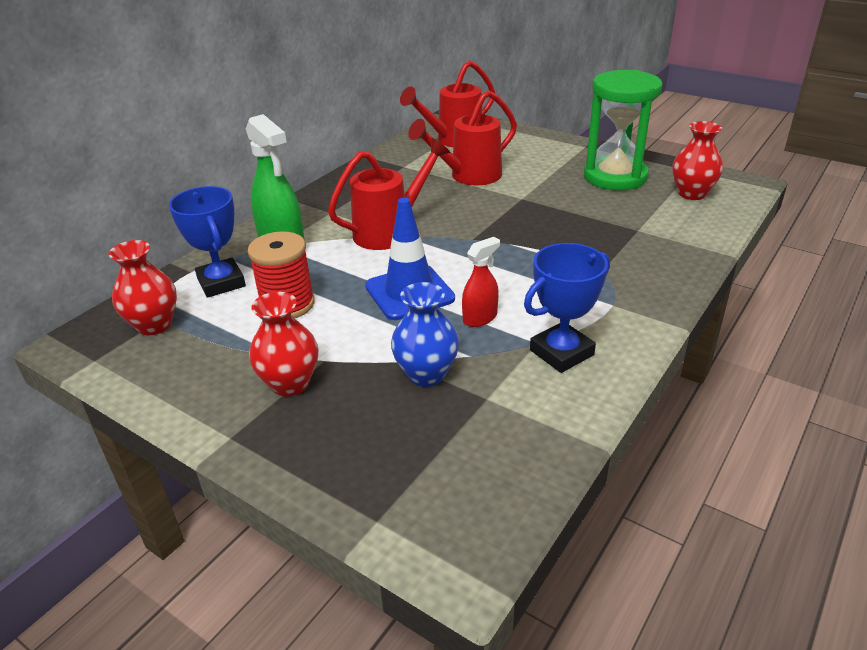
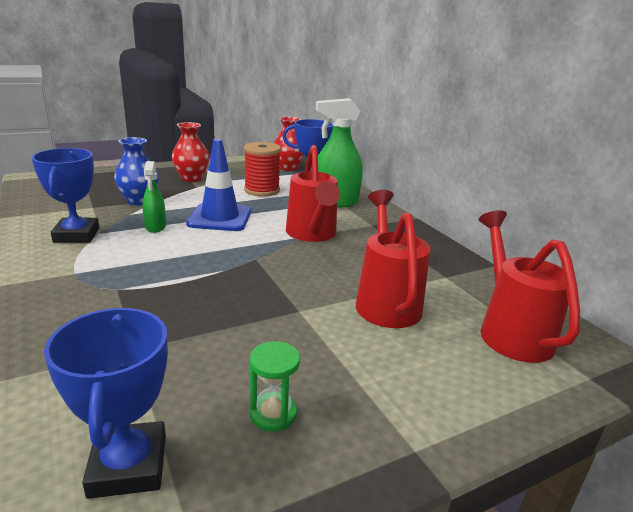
camera: 115 degrees right, 10 degrees down
(480, 318) = (155, 227): red spray bottle -> green spray bottle
(615, 177) = (273, 414): green hourglass -> green hourglass, size x0.42
(692, 194) = (128, 466): red vase -> blue trophy

